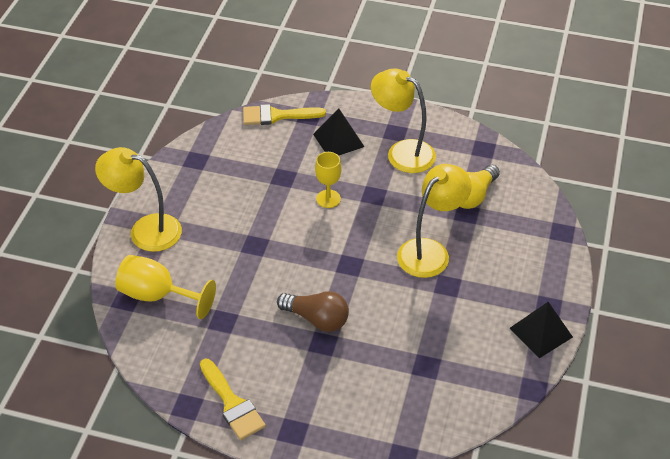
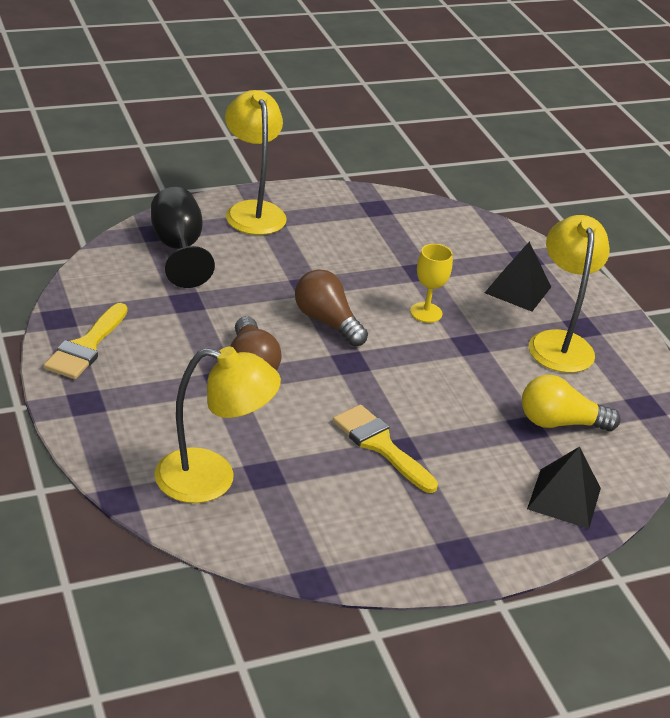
camera: 50 degrees right, 10 degrees down
(157, 295) = (178, 248): yellow goblet -> black goblet
(277, 116) = (499, 236): yellow brush -> yellow brush (380, 445)
(301, 255) = (327, 321): none -> brown light bulb
(430, 251) = (436, 417): yellow lamp -> yellow lamp (212, 479)
(541, 332) = (410, 559): black pyramid -> black pyramid (564, 498)

